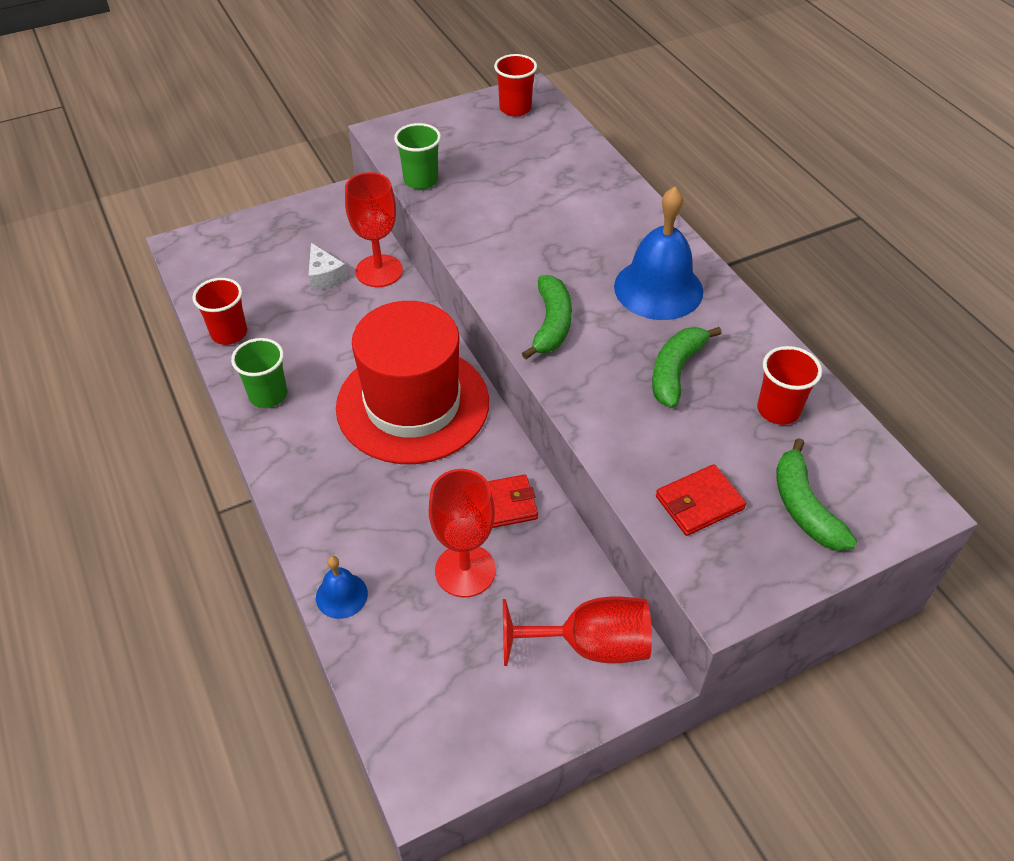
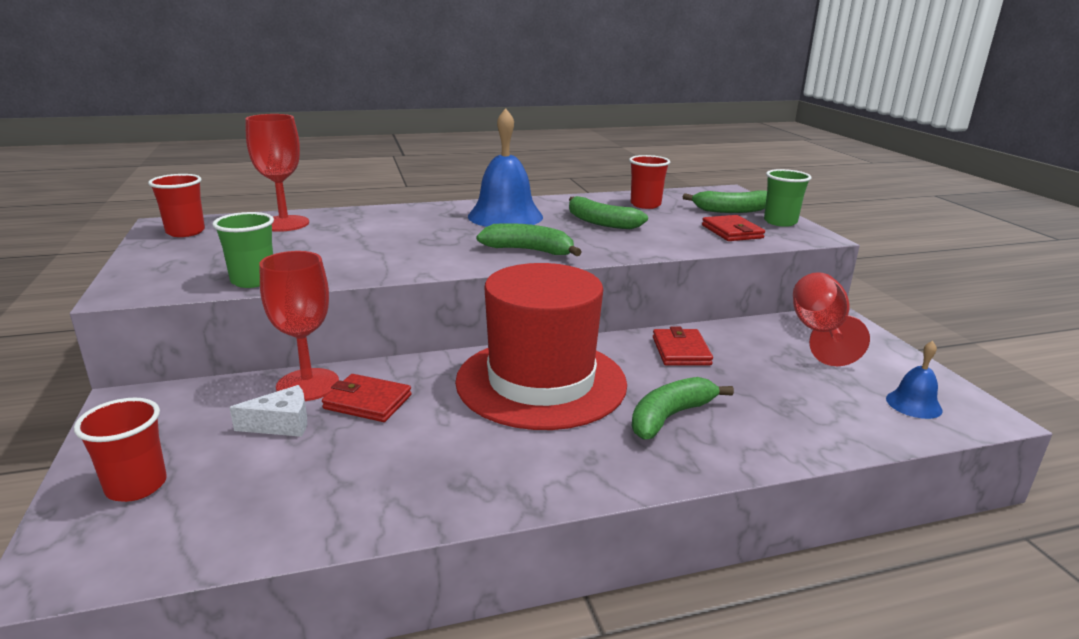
camera: 80 degrees left, 25 degrees down
(229, 333) = (338, 516): red cup -> red cup (136, 486)
(268, 395) = (487, 482): green cup -> green cup (780, 222)
(341, 595) = (801, 444): blue bell -> blue bell (913, 404)
(361, 309) = (367, 402): none -> red wallet
(371, 498) = (670, 416): none -> green banana
(465, 570) = (757, 374): red goblet -> red goblet (284, 224)

